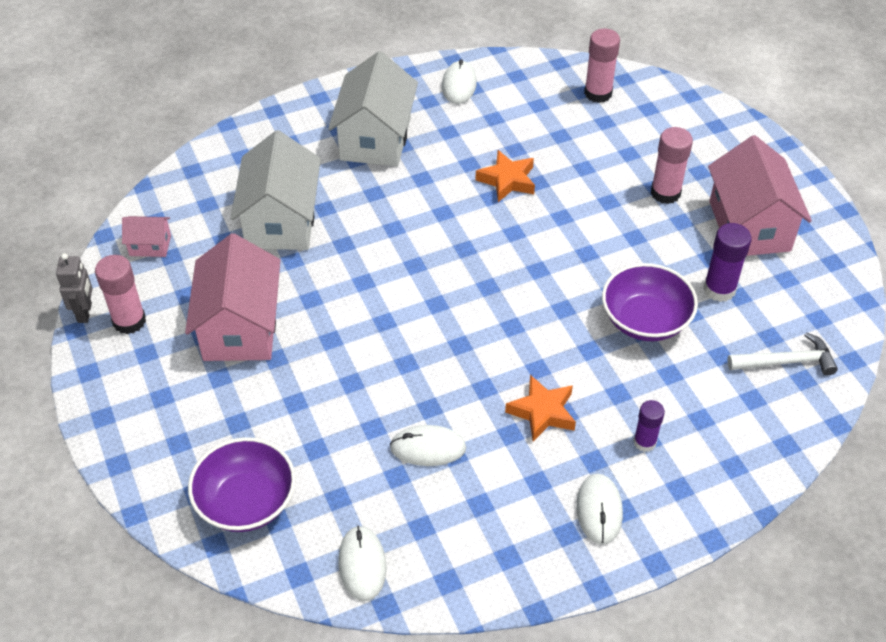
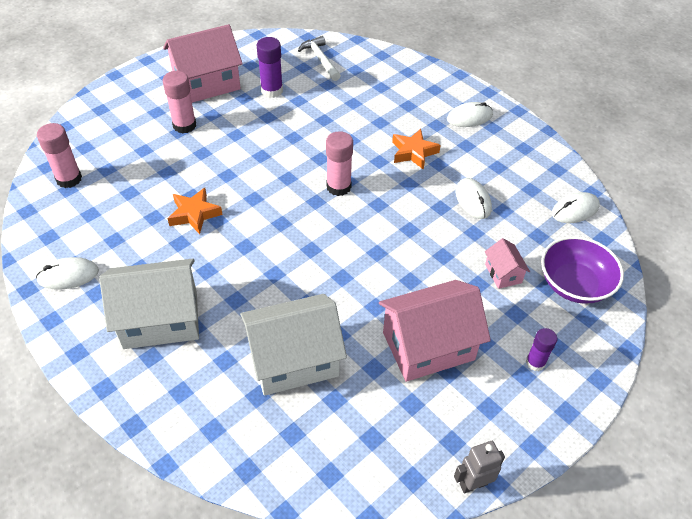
camera: 110 degrees left, 0 degrees up
(129, 321) = (463, 438): pink glue stick -> pink glue stick (338, 187)
(150, 245) = (366, 463): pink house -> pink house (503, 273)
(644, 442) = (411, 106): purple glue stick -> purple glue stick (535, 362)
(645, 320) = (313, 119): purple bowl -> none

